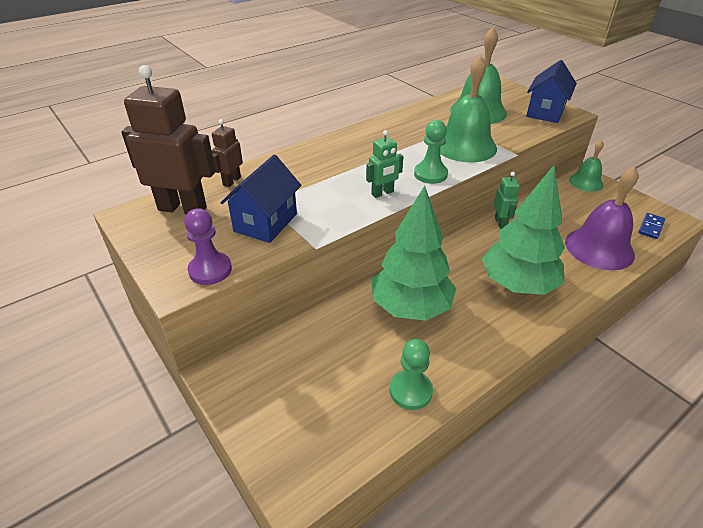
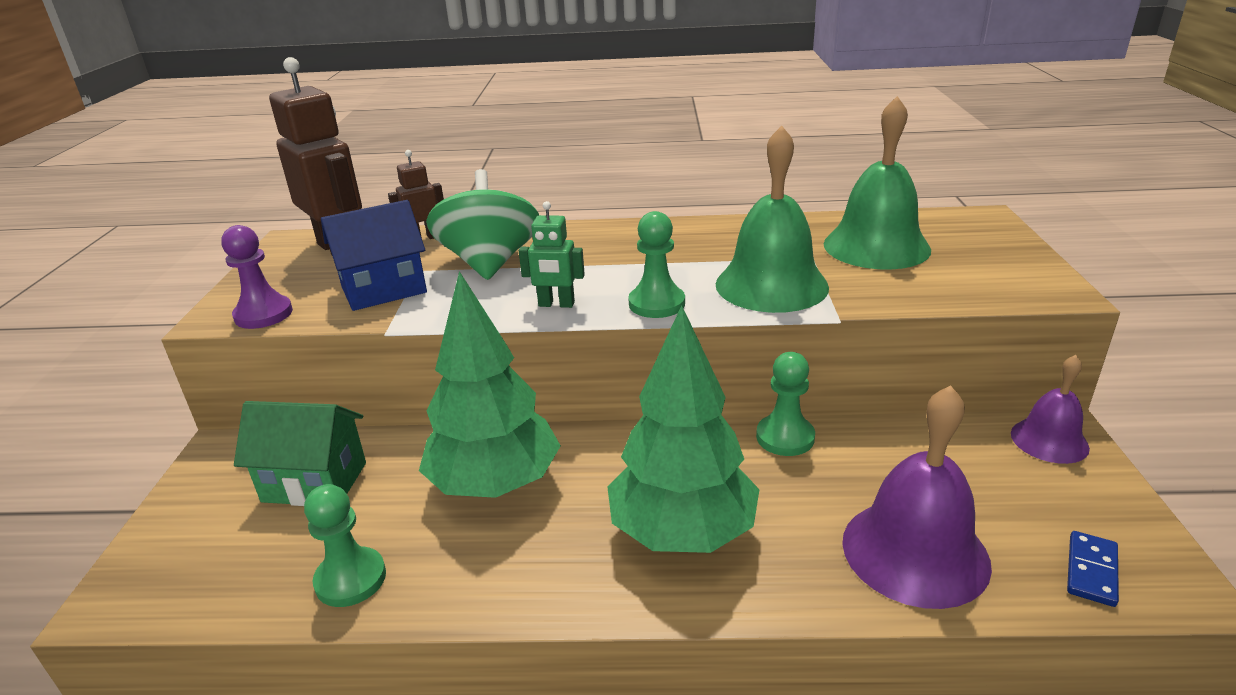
camera: 40 degrees right, 10 degrees down
(303, 183) = (489, 263): none -> green spinning top
(313, 359) = (315, 482): none -> green house
(500, 223) = (785, 437): green robot -> green pawn
(545, 112) = (1005, 278): blue house -> none
(586, 182) = (1049, 440): green bell -> purple bell
(651, 227) = (1091, 570): blue domino -> blue domino turned 45 degrees counterclockwise

